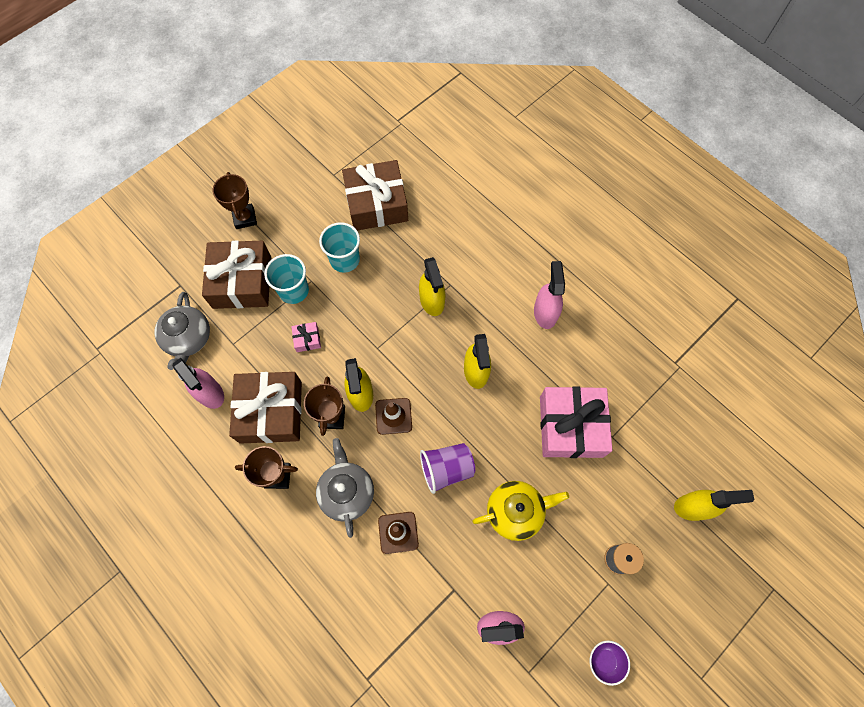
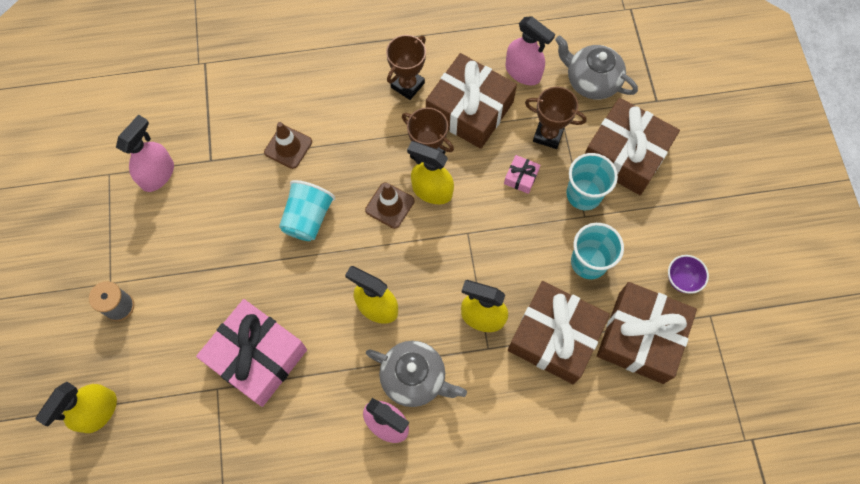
camera: 125 degrees right, 0 degrees up
(210, 393) = (523, 72): pink spray bottle -> pink spray bottle turned 135 degrees counterclockwise
(245, 218) = (703, 195): brown trophy -> brown trophy (548, 135)
(347, 492) = (352, 128): grey teapot -> grey teapot (414, 378)
(413, 251) = (554, 337): none -> brown gift
(446, 469) = (308, 218): purple cup -> turquoise cup
(515, 511) = (227, 250): yellow teapot -> none
(604, 660) = (65, 236): purple bowl -> purple bowl (682, 279)

